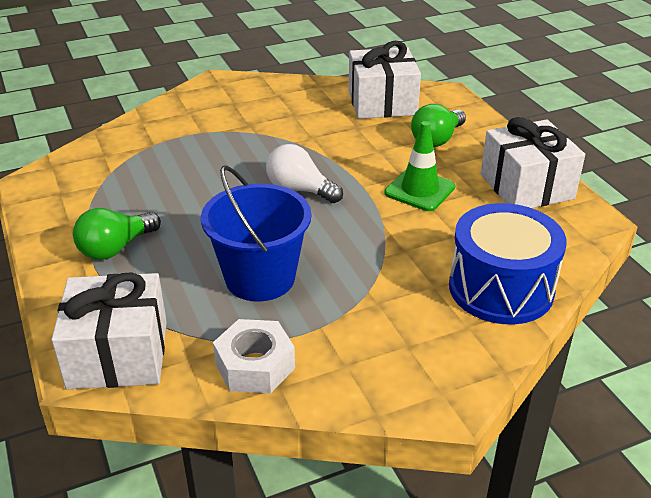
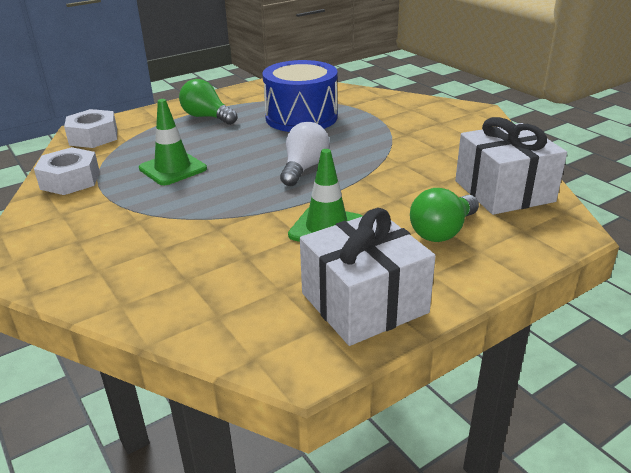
camera: 80 degrees right, 5 degrees down
(118, 354) = (93, 137): white gift -> white nut
(260, 278) = (173, 168): blue bucket -> green traffic cone
(437, 139) = (442, 231): green light bulb -> green light bulb turned 75 degrees counterclockwise
(501, 288) = (155, 288): blue drum -> blue drum (301, 117)

